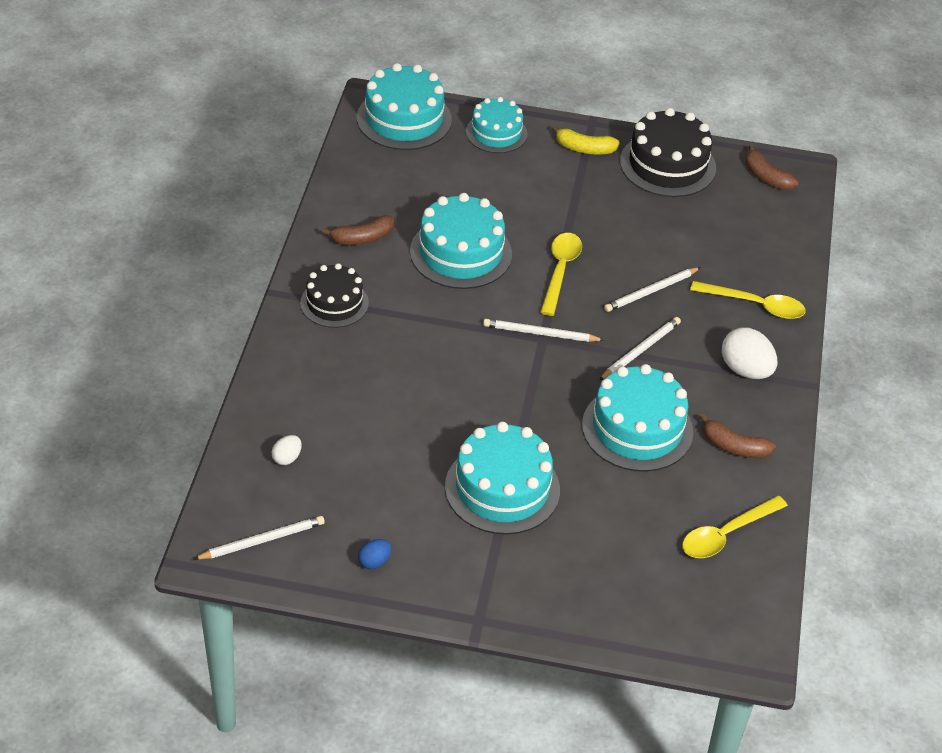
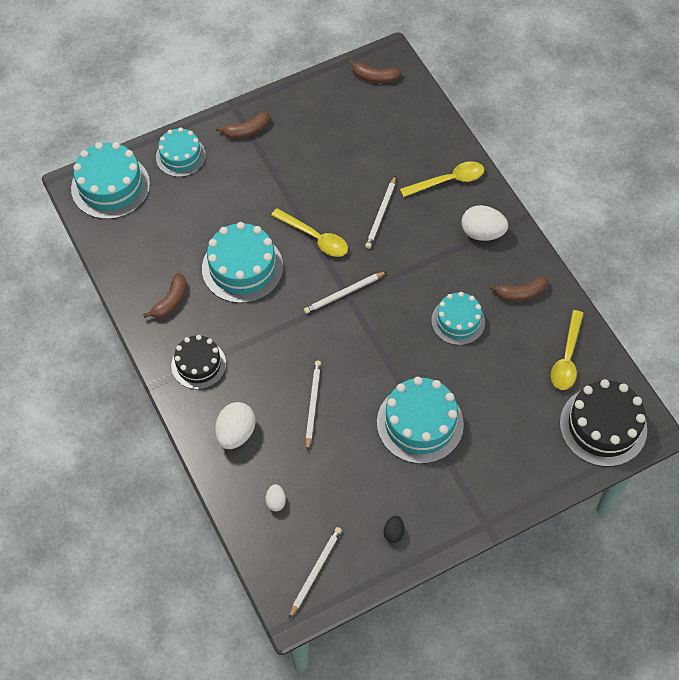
camera: 35 degrees left, 15 degrees up
(309, 379) = (236, 433): none -> white egg
(374, 562) = (393, 533): blue egg -> black egg
(560, 271) = (315, 238): yellow spoon -> yellow spoon turned 150 degrees clockwise
(584, 148) = (247, 130): yellow banana -> brown banana
(637, 428) = (458, 321): turquoise cake -> turquoise cake, size x0.65
(640, 350) = (412, 263): white pencil -> white pencil (312, 404)
(667, 165) = (308, 108): black cake -> black cake (603, 426)

